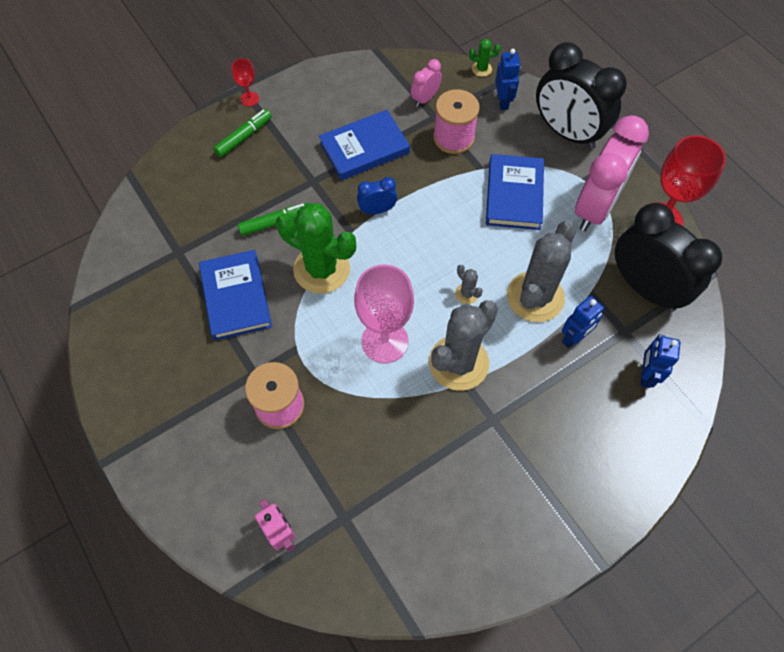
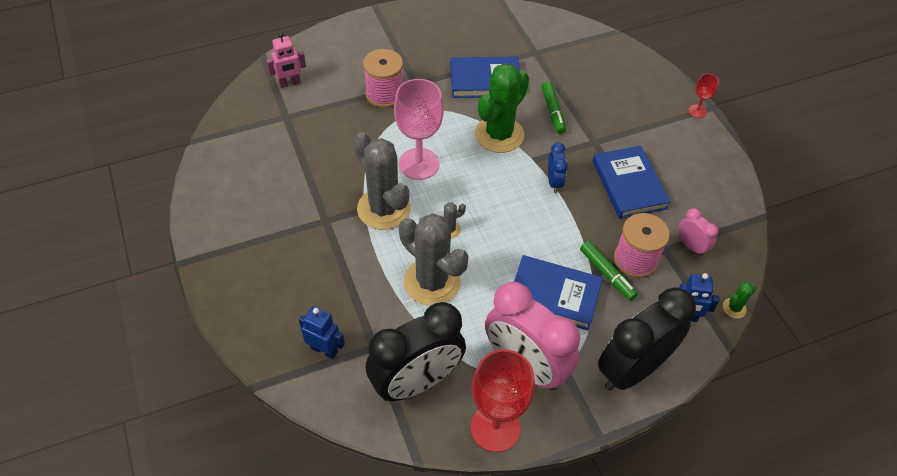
camera: 100 degrees right, 10 degrees down
(244, 137) = (651, 102): green marker -> green marker (607, 274)
(481, 69) = (734, 308): green cactus -> green cactus turned 45 degrees clockwise
(574, 338) = (380, 301): blue robot -> none

